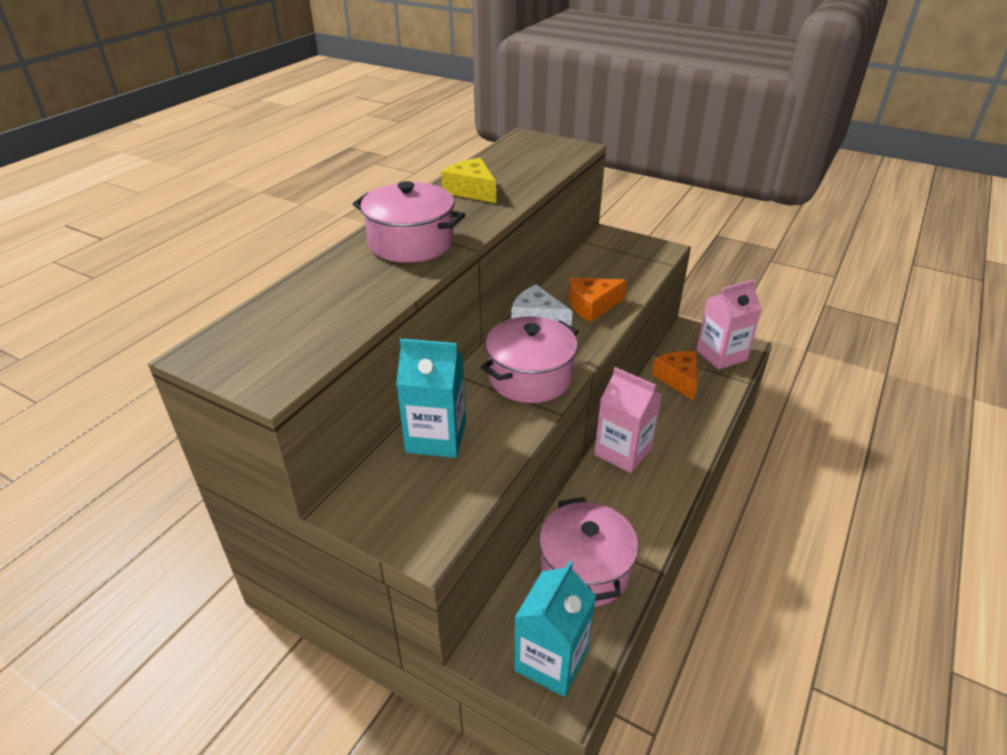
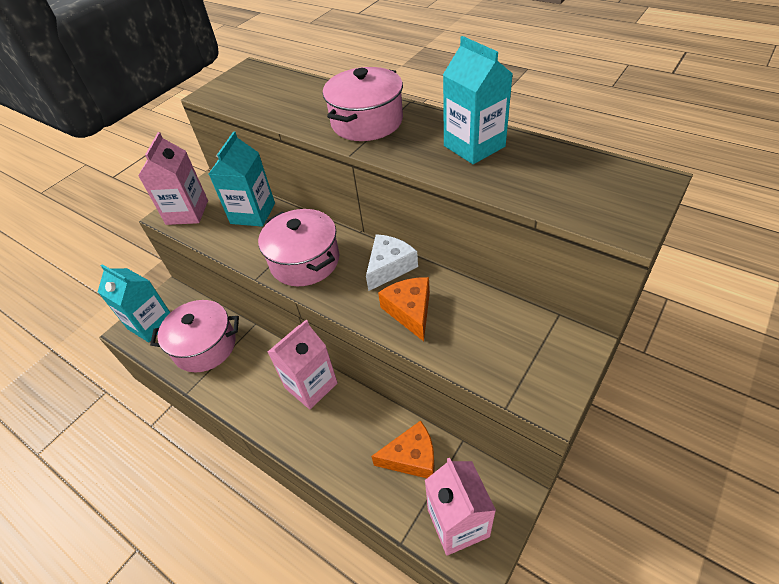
camera: 100 degrees right, 10 degrees up
(422, 518) = (187, 212): none -> pink carton
(471, 190) = (474, 146): yellow cheese -> turquoise carton

